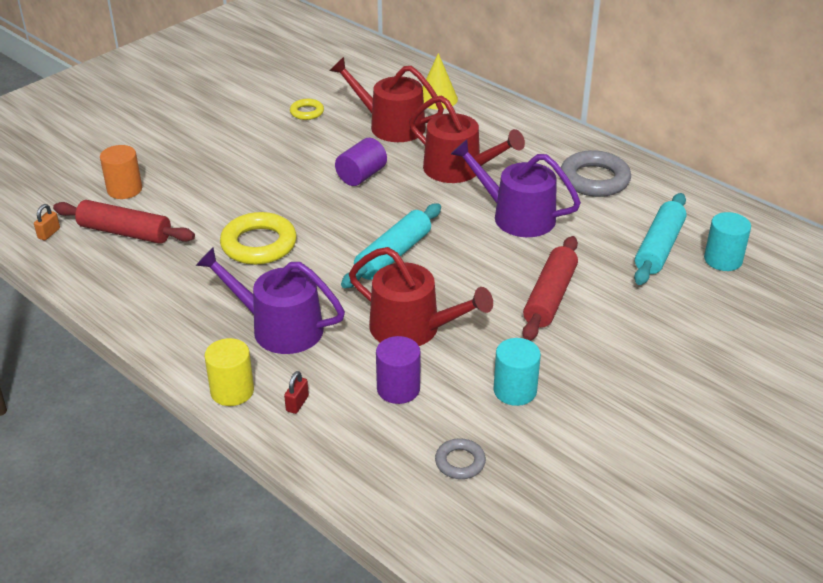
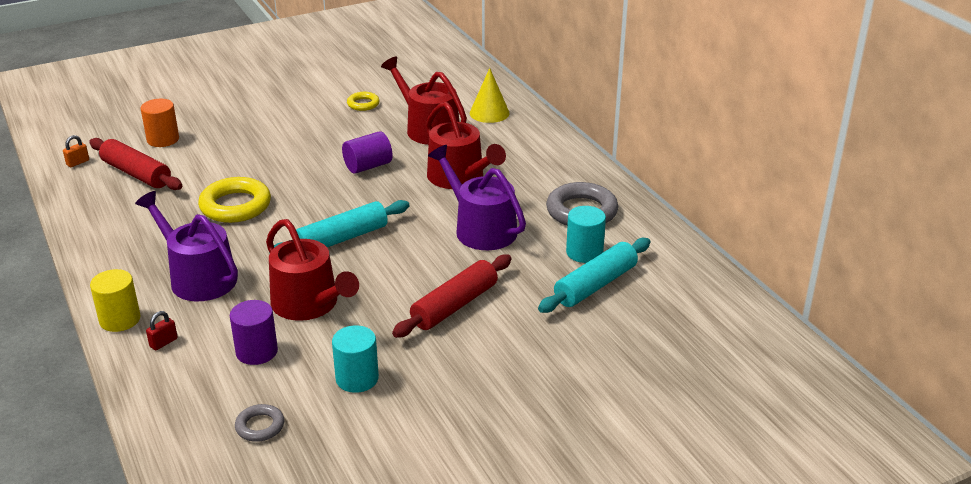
camera: 20 degrees right, 5 degrees down
(723, 260) = (651, 310): turquoise cylinder -> turquoise cylinder (584, 252)

